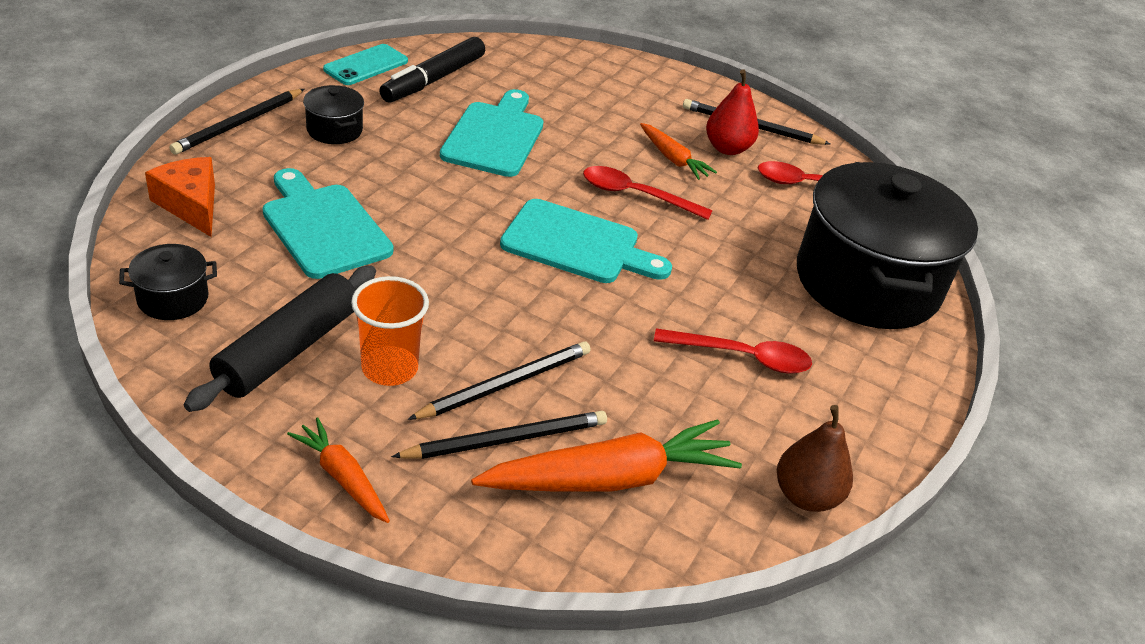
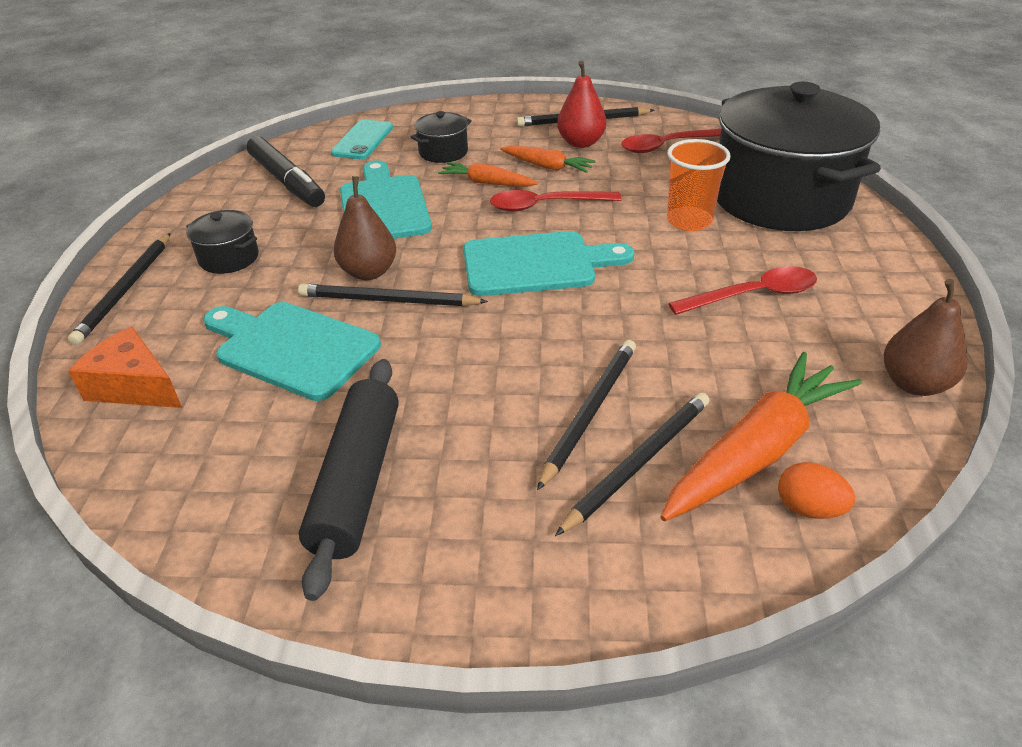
camera: 20 degrees left, 0 degrees up
(173, 299) = (189, 489): black pot -> black pot (443, 152)
(342, 477) = (523, 583): orange carrot -> orange carrot (487, 183)
(366, 65) = (212, 193): turquoise phone -> turquoise phone (363, 140)
(389, 368) = (472, 450): orange cup -> orange cup (689, 221)
(428, 221) = (388, 300): none -> black pencil
(433, 80) = (287, 181): black marker -> black marker turned 45 degrees counterclockwise
(433, 190) = (369, 272): none -> brown pear
(606, 539) = (808, 508): none -> orange egg

